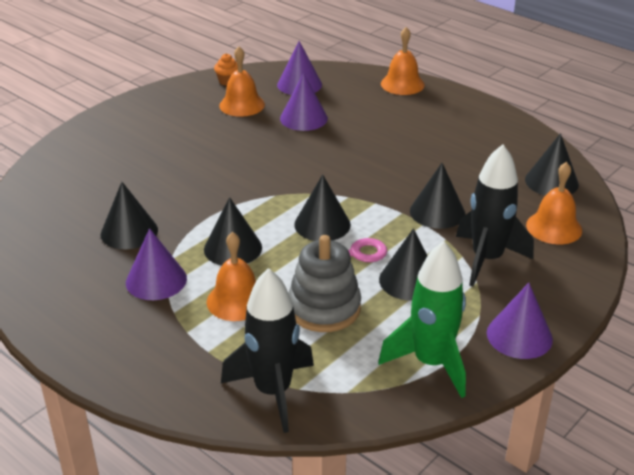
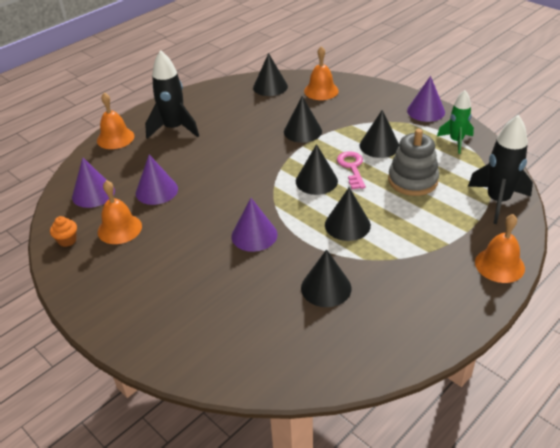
camera: 85 degrees left, 5 degrees up
(156, 280) = (391, 264): purple cone -> purple cone (254, 235)
(237, 300) = (410, 220): orange bell -> orange bell (499, 265)
(431, 363) = (456, 141): green rocket -> green rocket, size x0.65
(487, 259) = (355, 116): black rocket -> black rocket (174, 129)

